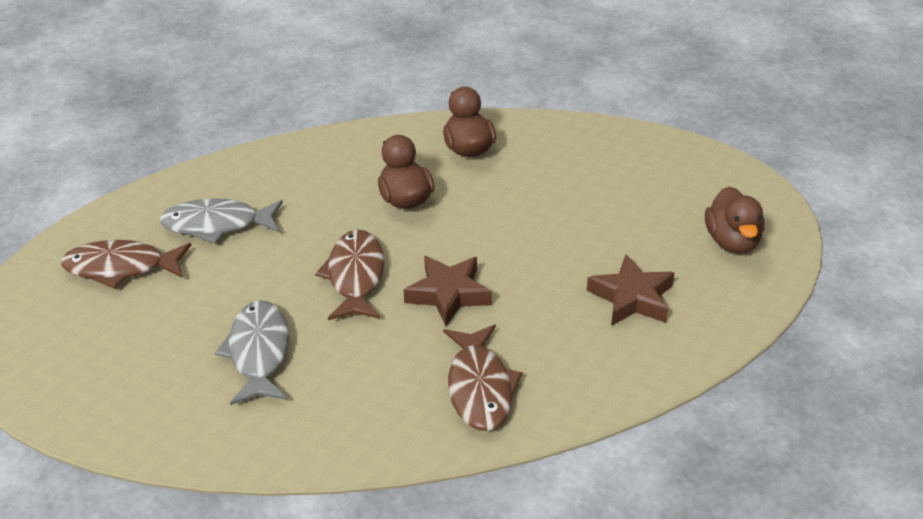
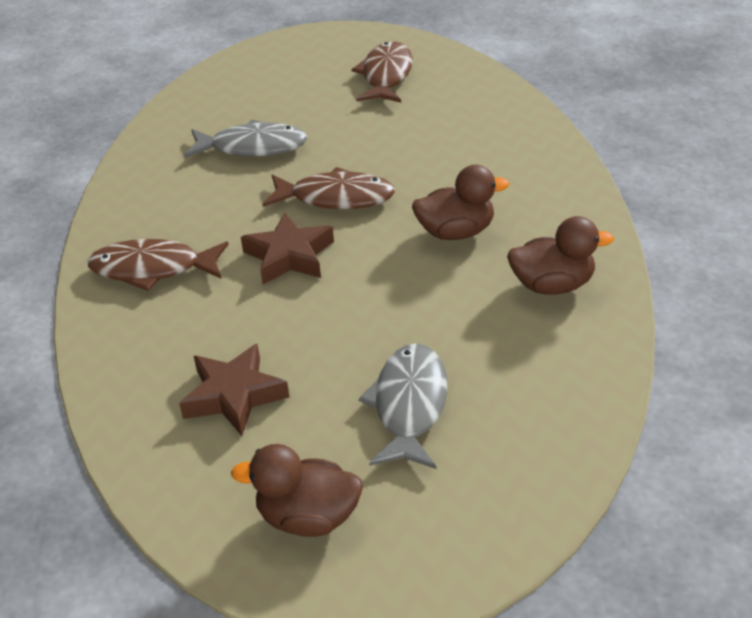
camera: 100 degrees right, 0 degrees up
(217, 225) = (436, 118): grey fish -> grey fish (409, 406)

